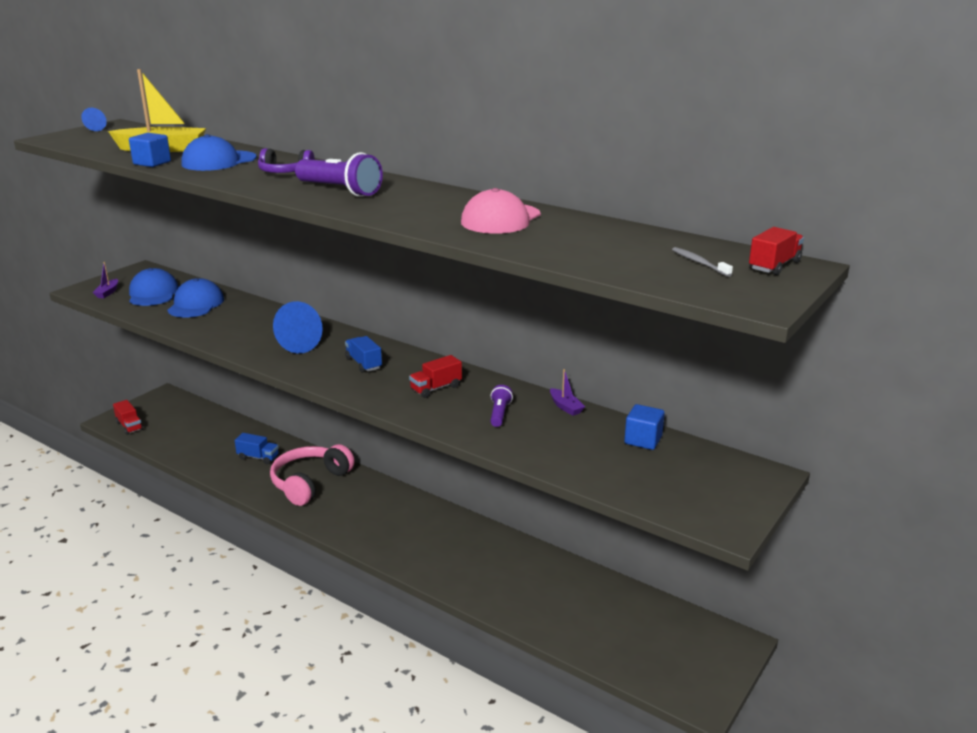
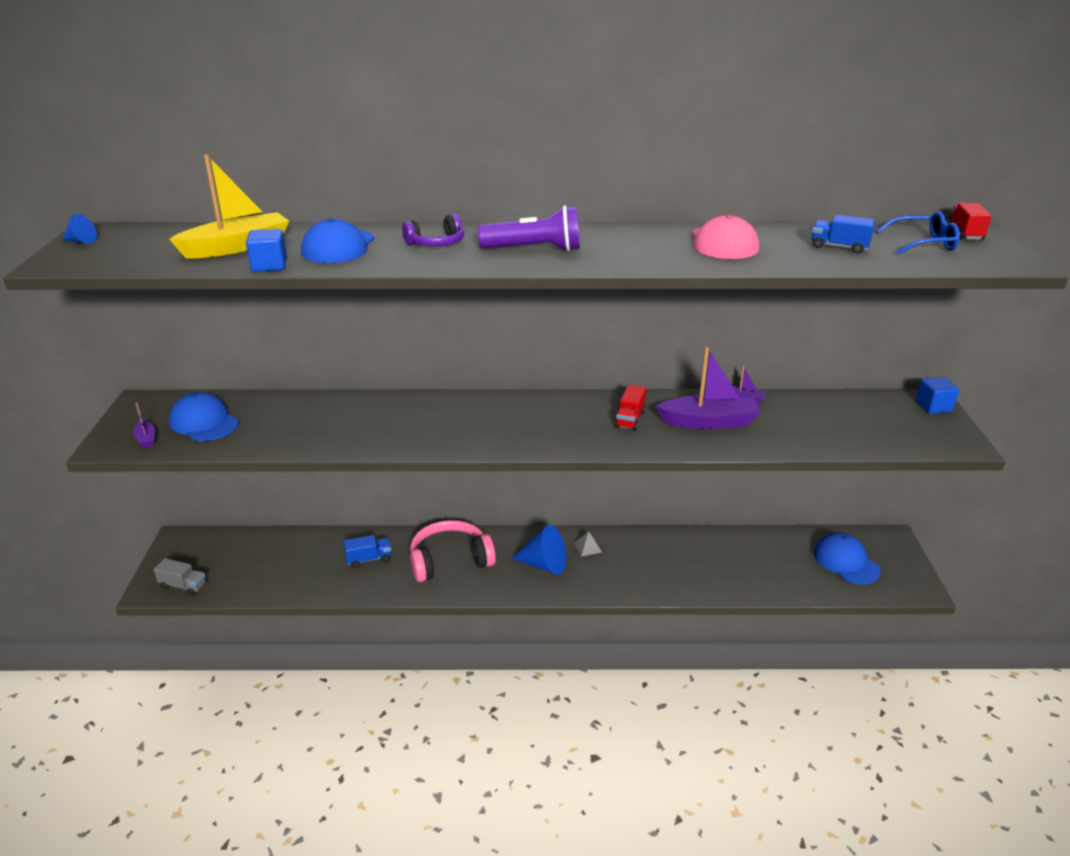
camera: 35 degrees left, 5 degrees up
(129, 426) = (183, 586): red truck -> grey truck
(196, 304) = (275, 418): blue cap -> blue cap (846, 562)
(295, 345) = (447, 424): blue cone -> blue cone (544, 564)
(310, 483) = (450, 561): pink headphones -> pink headphones turned 75 degrees clockwise
(363, 363) = (537, 419): blue truck -> blue truck (839, 247)
(426, 519) = (588, 547): none -> grey pyramid
(499, 414) = (709, 422): purple flashlight -> purple boat
(643, 440) = (829, 404): blue cube -> blue cube (933, 406)
(699, 263) = (923, 243): grey toothbrush -> blue glasses

